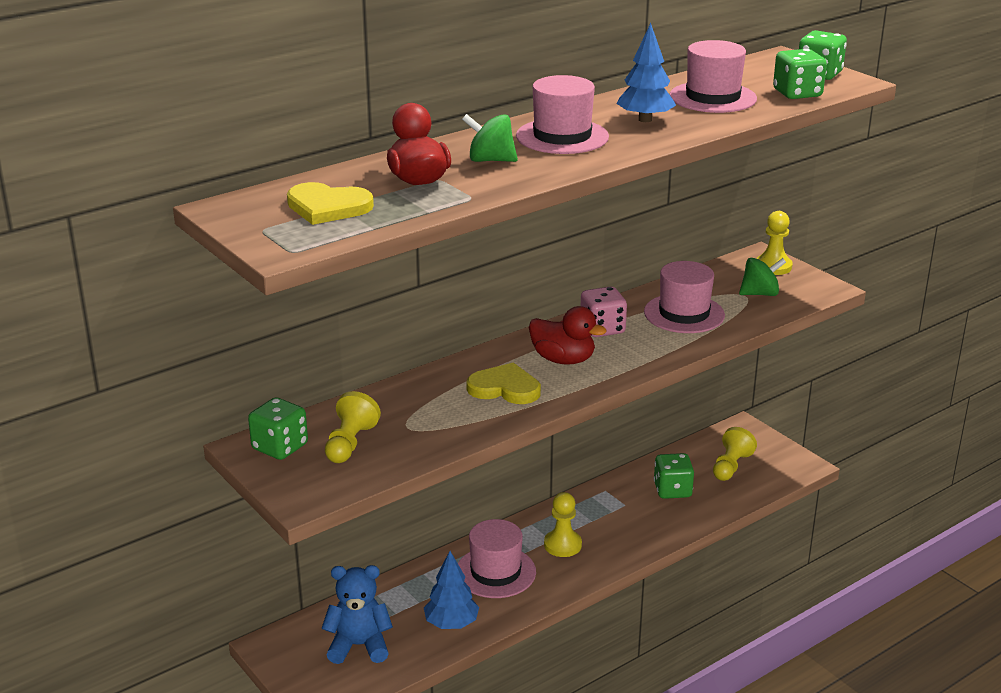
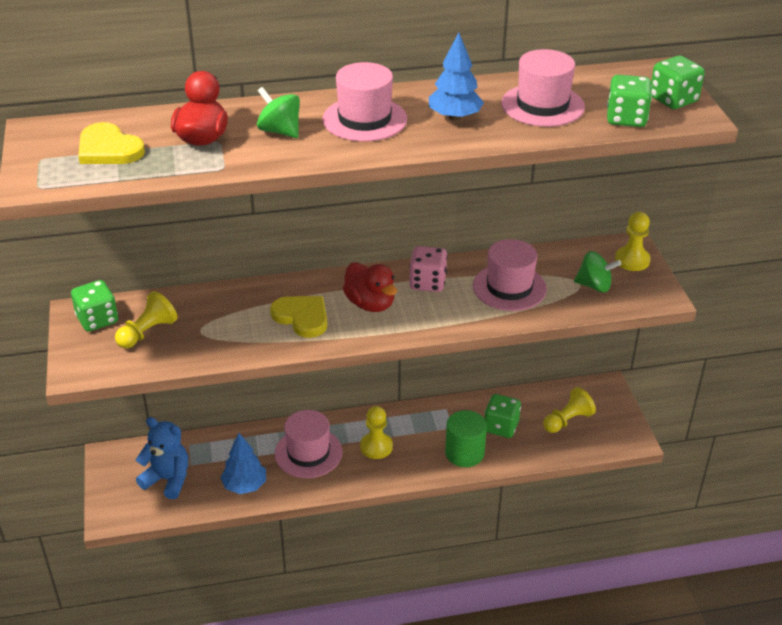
camera: 25 degrees right, 10 degrees up
(656, 523) = (464, 453): none -> green cylinder

